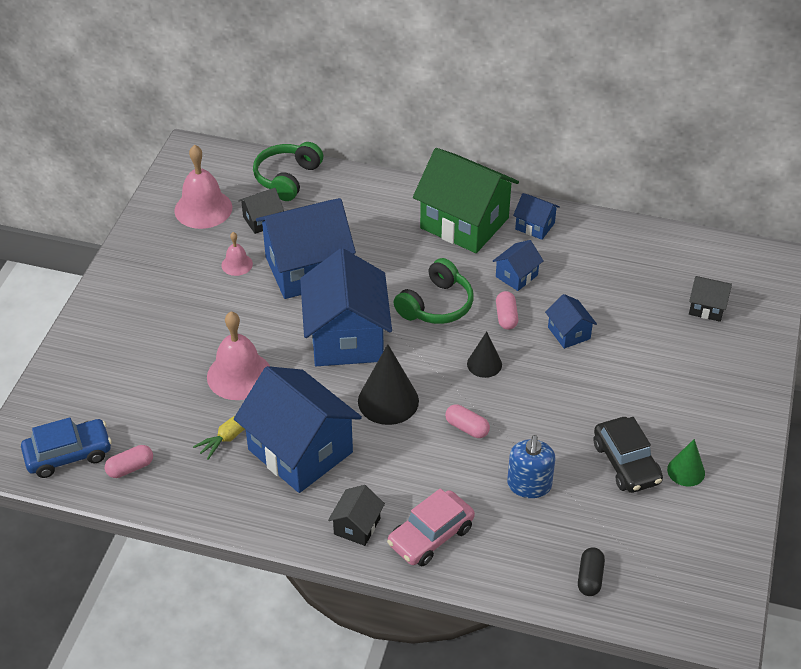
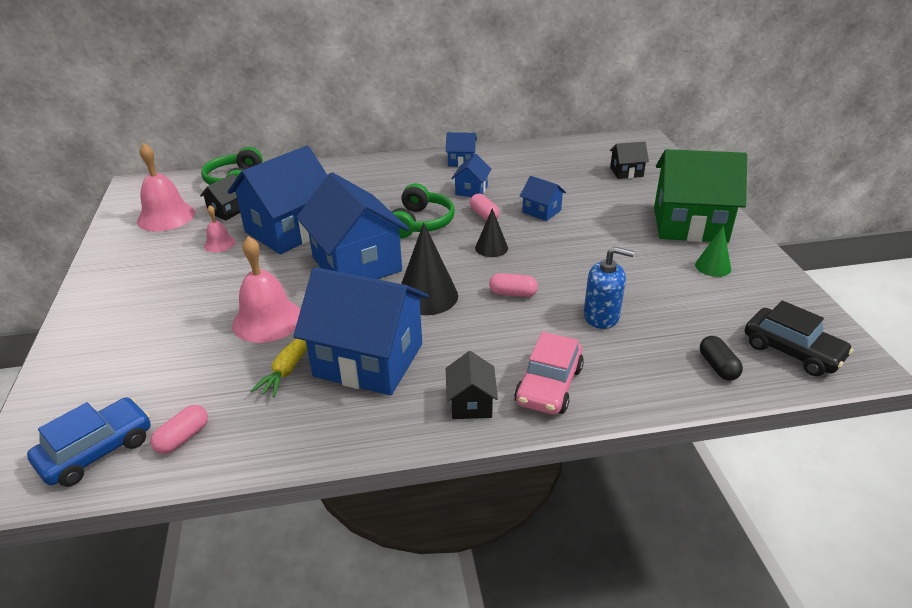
camera: 25 degrees left, 10 degrees down
(464, 223) = (405, 172): green house -> green house (689, 224)
(529, 485) = (601, 316): blue soap dispenser -> blue soap dispenser turned 60 degrees counterclockwise
(626, 463) = (663, 276): black car -> black car (792, 351)

